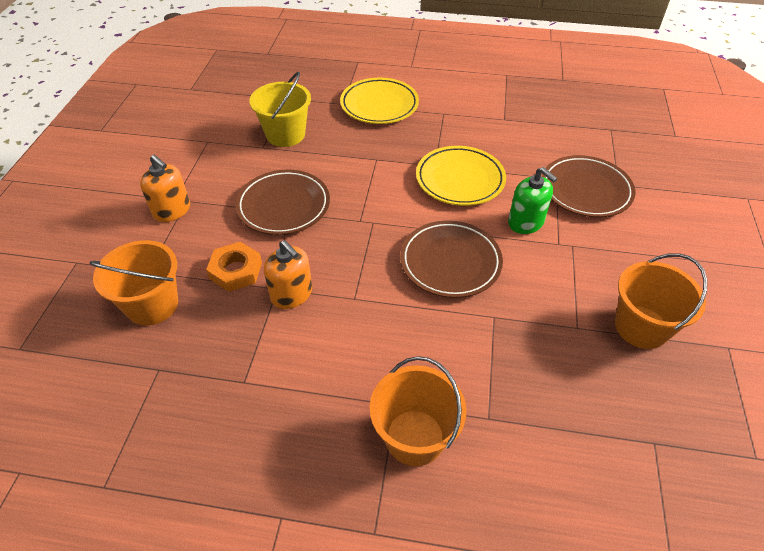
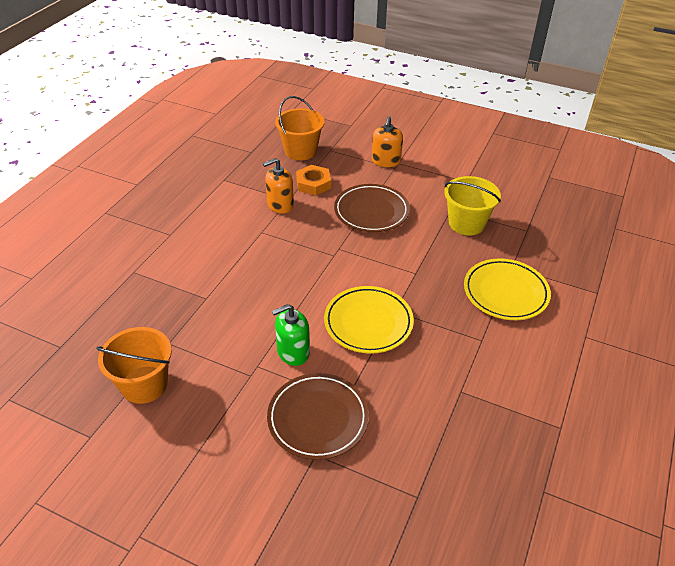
camera: 105 degrees right, 5 degrees down
(172, 210) = (386, 161): orange soap dispenser -> orange soap dispenser turned 45 degrees counterclockwise
(414, 437) = (144, 237): orange bucket -> none
(450, 262) = (270, 289): brown plate -> none

